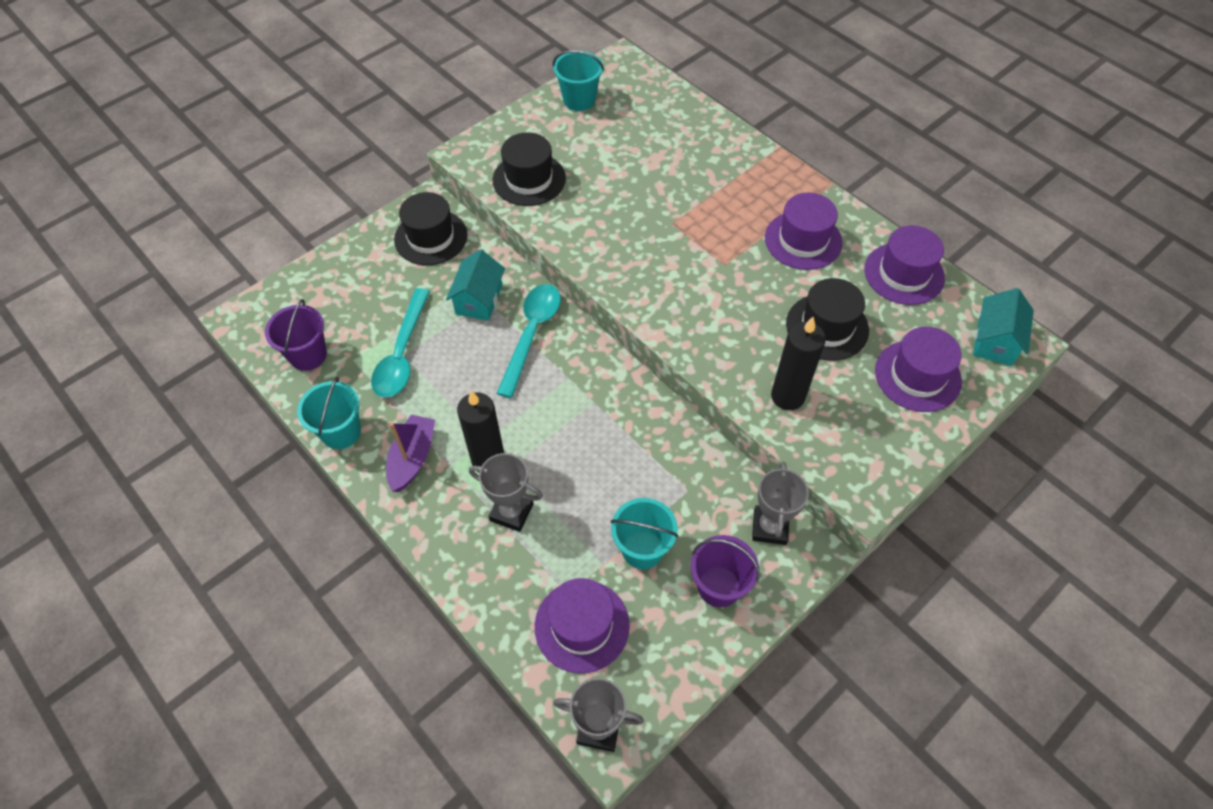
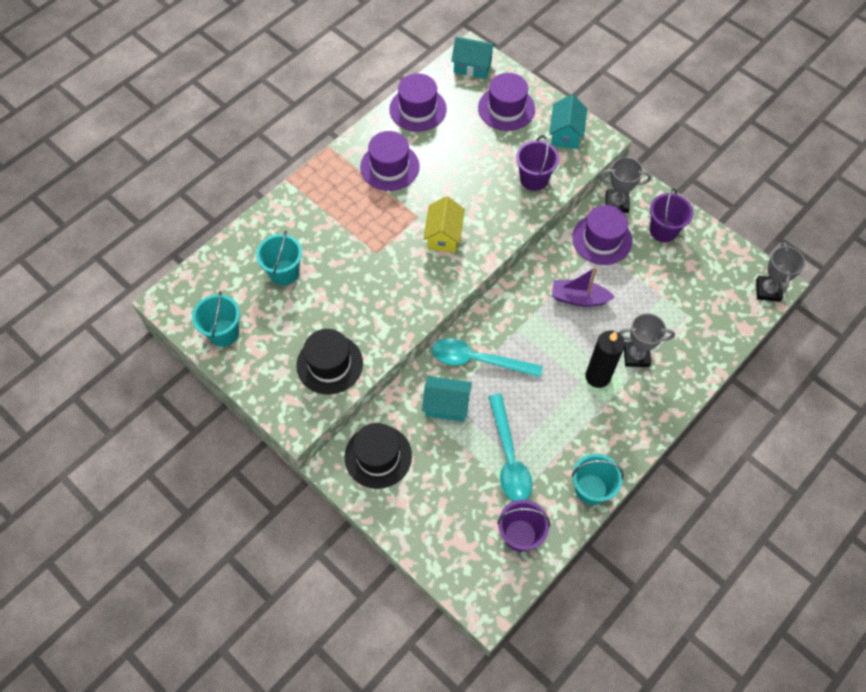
camera: 95 degrees left, 5 degrees up
(402, 353) = (509, 457): turquoise spoon -> turquoise spoon turned 75 degrees clockwise
(412, 458) = (605, 430): purple boat -> purple boat (579, 298)
(511, 512) = (636, 356): grey trophy -> grey trophy turned 75 degrees clockwise
(582, 625) = (707, 305): purple hat -> purple hat (602, 239)
(642, 549) = (647, 273): turquoise bucket -> turquoise bucket (284, 272)
(694, 288) = (443, 235): none -> yellow house
(787, 396) = (534, 179): black candle -> purple bucket
(827, 327) = (471, 155): black hat -> none
(876, 447) = (565, 134): none -> turquoise house

